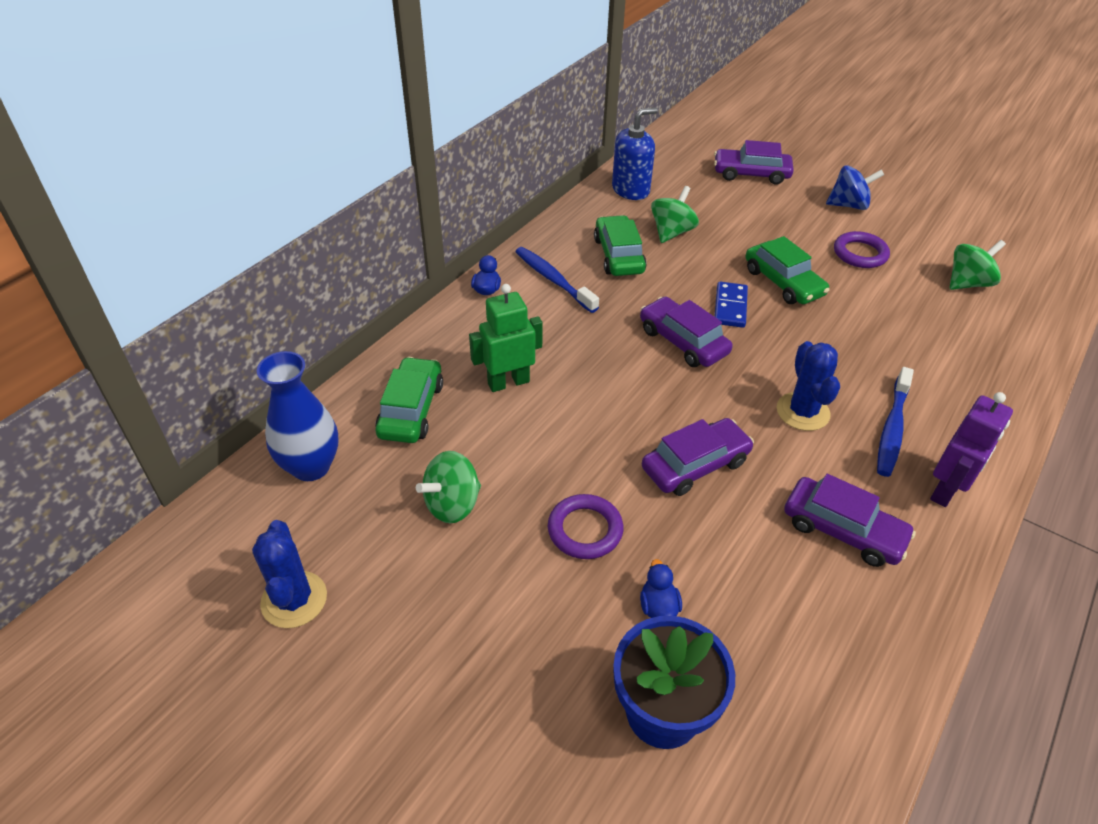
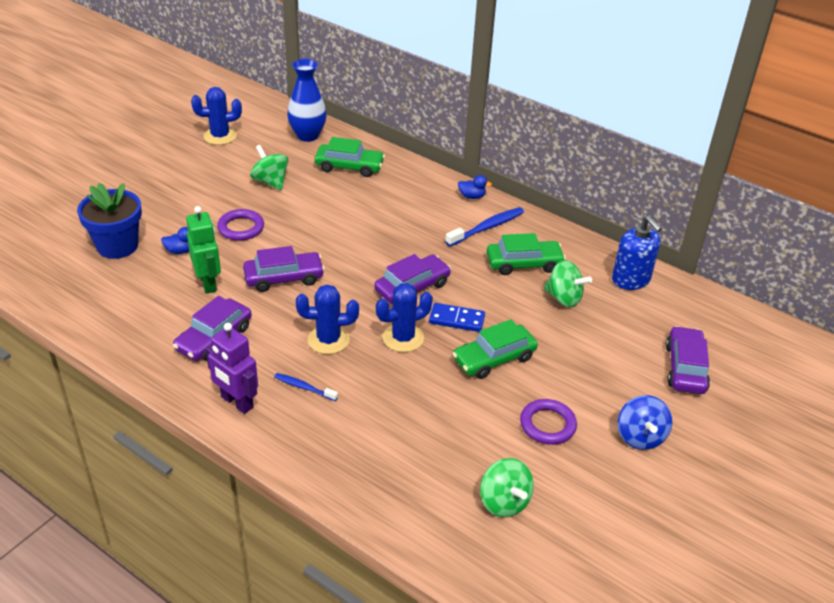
camera: 90 degrees right, 5 degrees down
(508, 382) = (371, 203): green robot -> green robot (208, 283)
(695, 465) = (284, 278): purple car -> purple car turned 75 degrees counterclockwise
(776, 348) = (403, 338): none -> blue cactus
(892, 429) = (304, 387): blue toothbrush -> blue toothbrush, size x0.60

